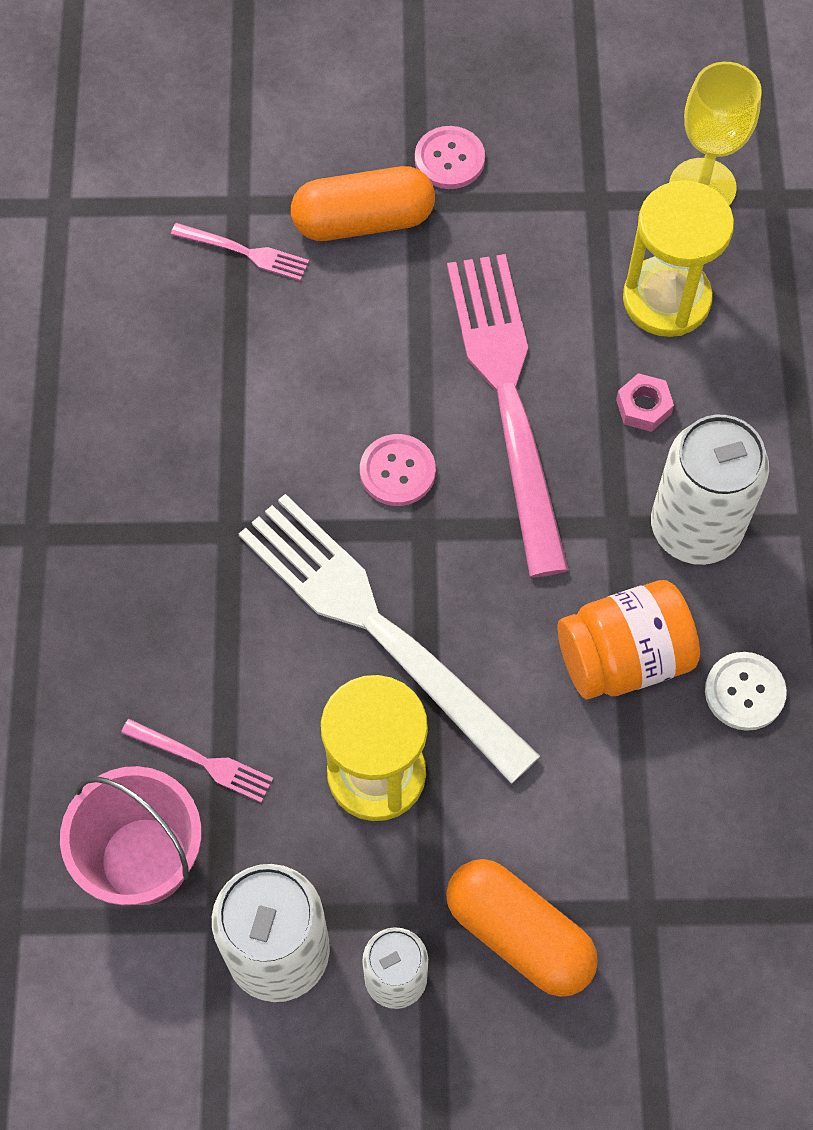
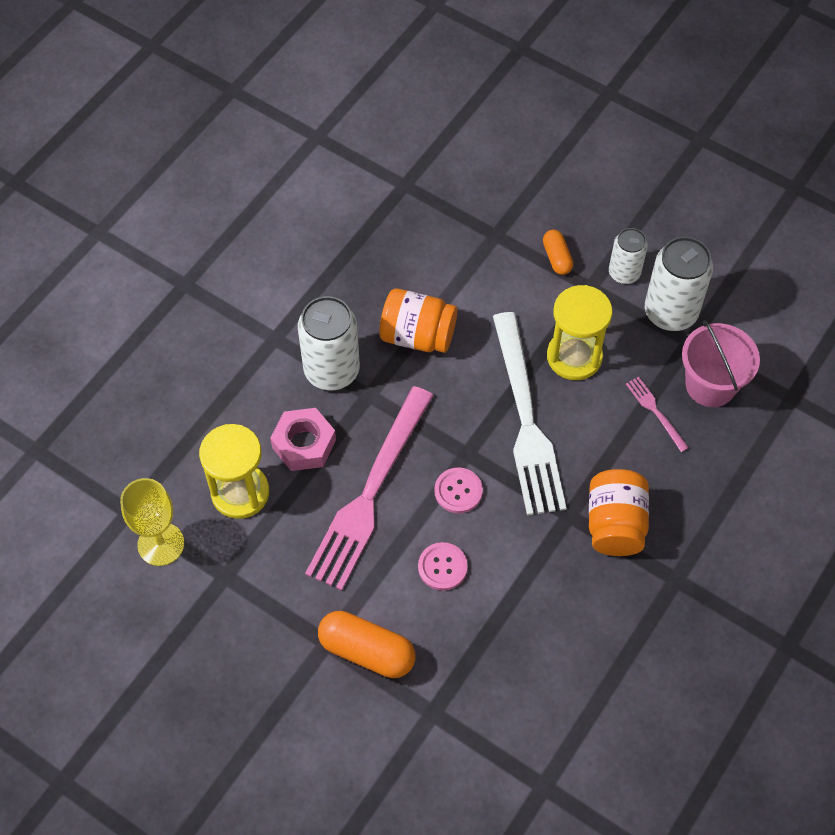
camera: 145 degrees left, 5 degrees down
(160, 557) = (615, 524): none -> orange jar
(245, 252) = (450, 676): pink fork -> none
(449, 159) = (286, 658): pink button -> pink button (442, 567)
(519, 934) = (557, 258): orange capsule -> orange capsule, size x0.57
(643, 407) = (304, 444): pink nut -> pink nut, size x1.78
(744, 692) = (375, 288): white button -> none

